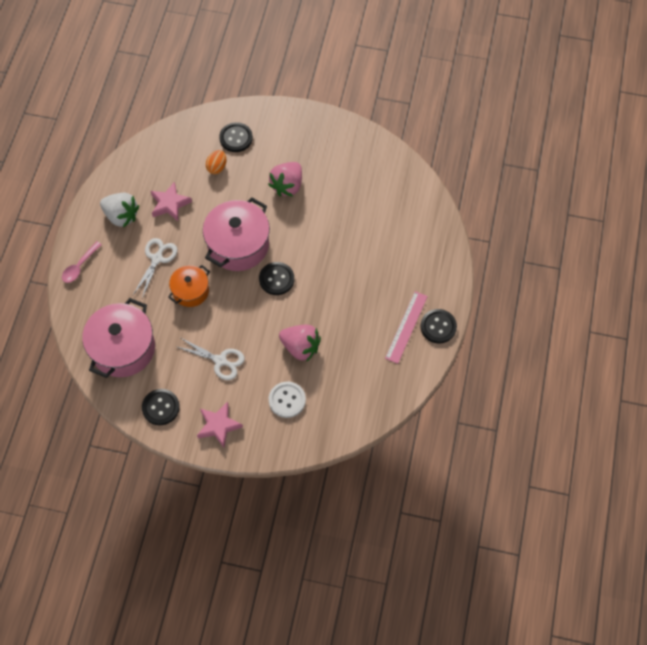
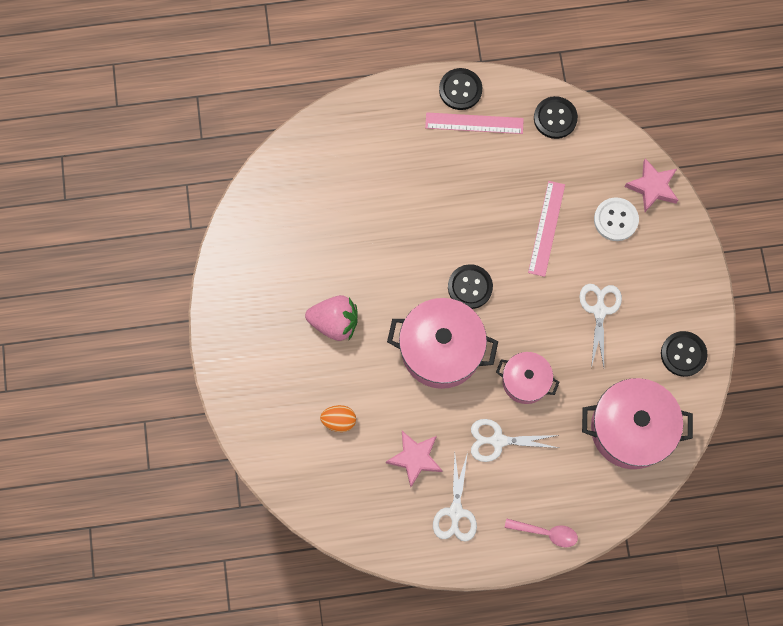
camera: 110 degrees left, 10 degrees up
(121, 216) = (455, 512): white strawberry -> white scissors
(191, 291) = (525, 381): orange pot -> pink pot
(218, 425) = (676, 282): pink star -> pink star (652, 187)
(236, 138) = (285, 414): black button -> black button (555, 118)
(300, 347) = (546, 228): pink strawberry -> pink ruler

